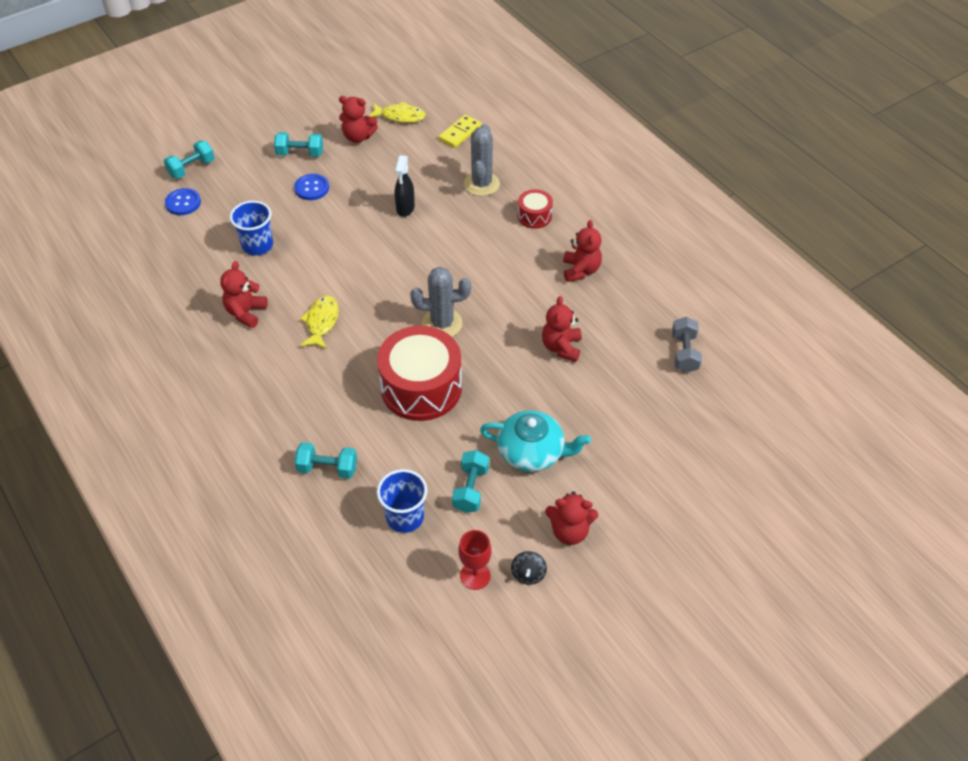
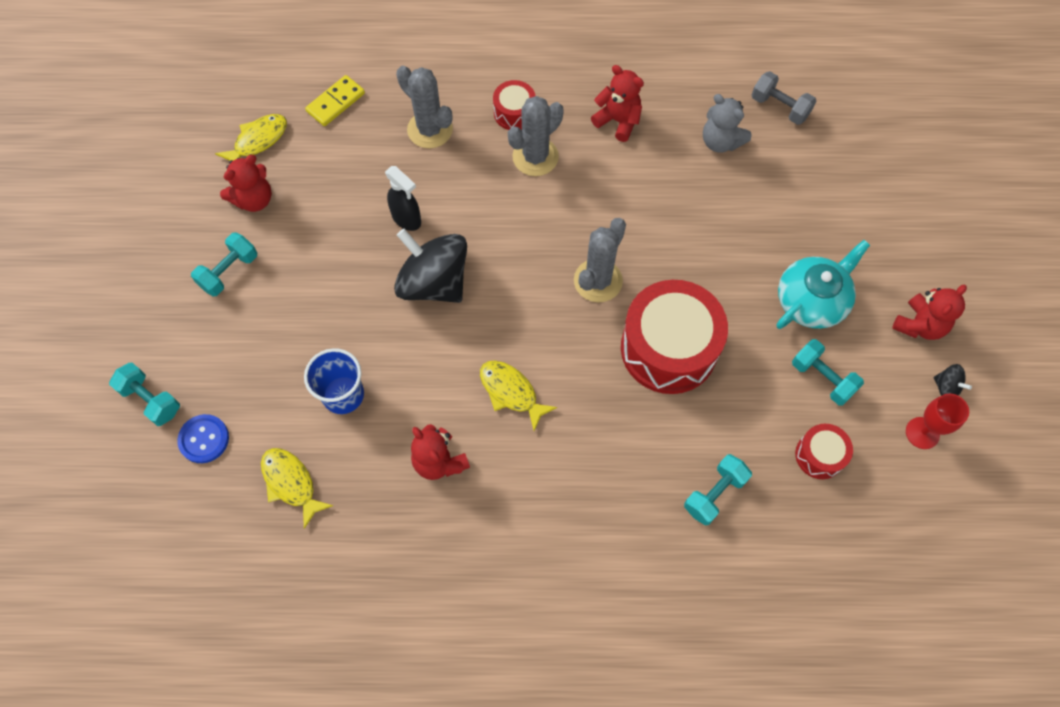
camera: 55 degrees left, 15 degrees up
(182, 254) = (291, 483): none -> yellow fish
(192, 168) = (151, 400): turquoise dumbbell -> turquoise dumbbell turned 45 degrees counterclockwise
(312, 188) = (297, 291): blue button -> none
(370, 244) = (434, 282): none -> black spinning top
(405, 517) = (819, 455): blue cup -> red drum
(460, 133) = (336, 102): yellow domino -> yellow domino turned 60 degrees clockwise
(510, 244) = (535, 157): none -> grey cactus
(561, 347) = (703, 198): red teddy bear -> none
(619, 334) = (720, 141): none -> grey teddy bear

